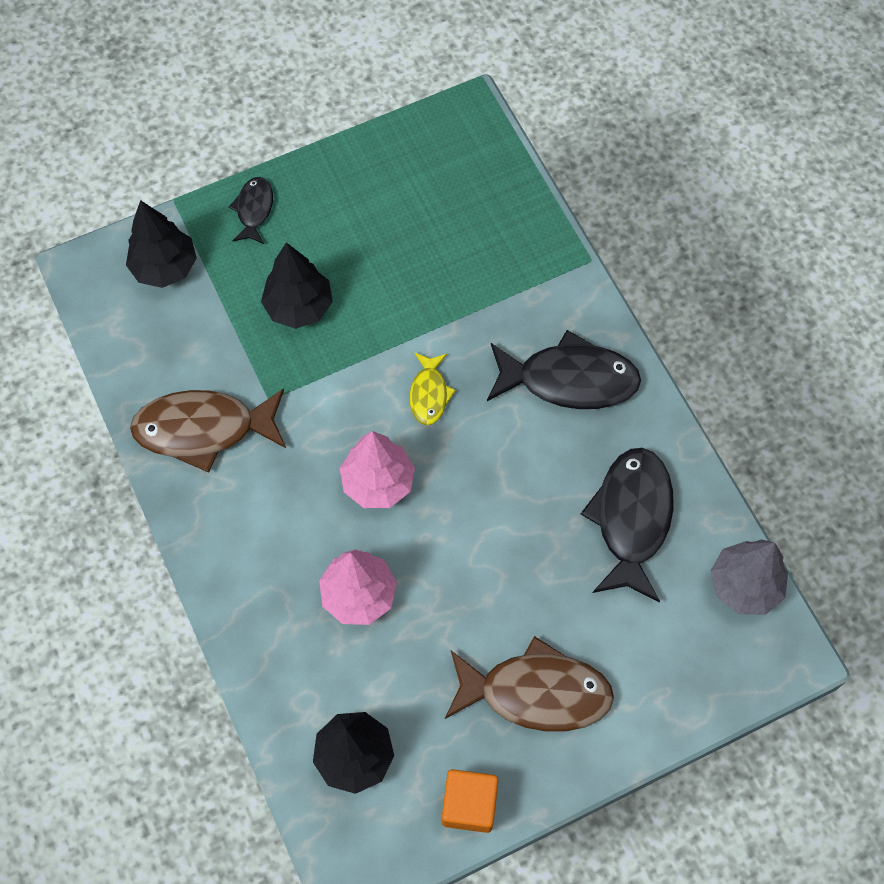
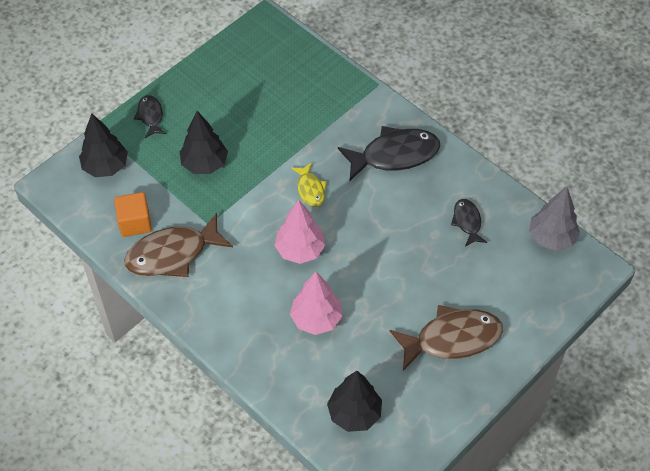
camera: 20 degrees left, 10 degrees down
(469, 804) = (439, 417): orange cube -> orange cube (135, 223)
(631, 519) = (467, 222): black fish -> black fish, size x0.53

